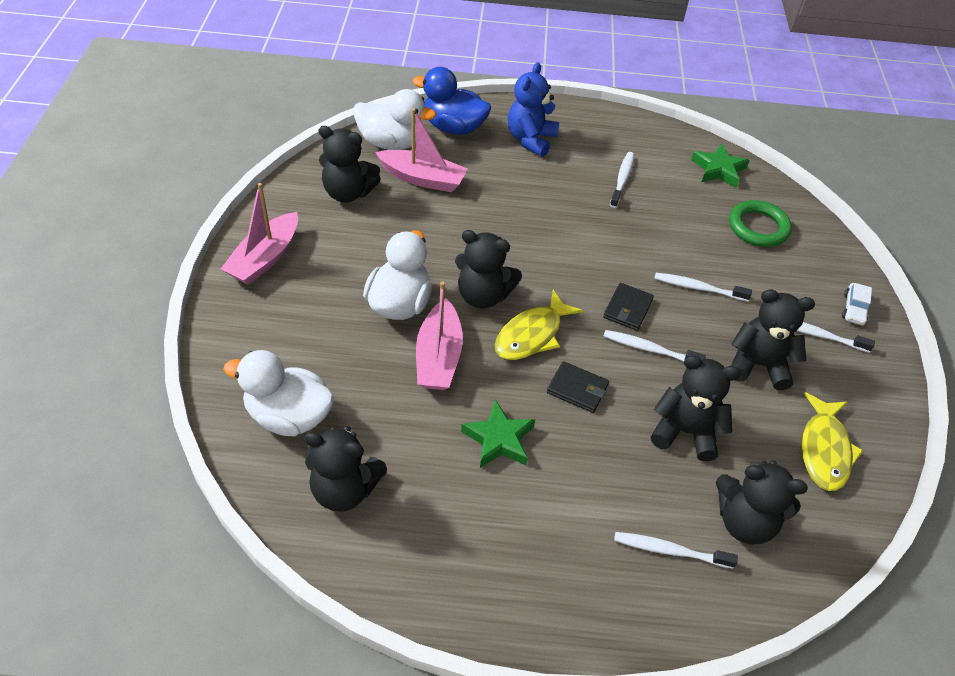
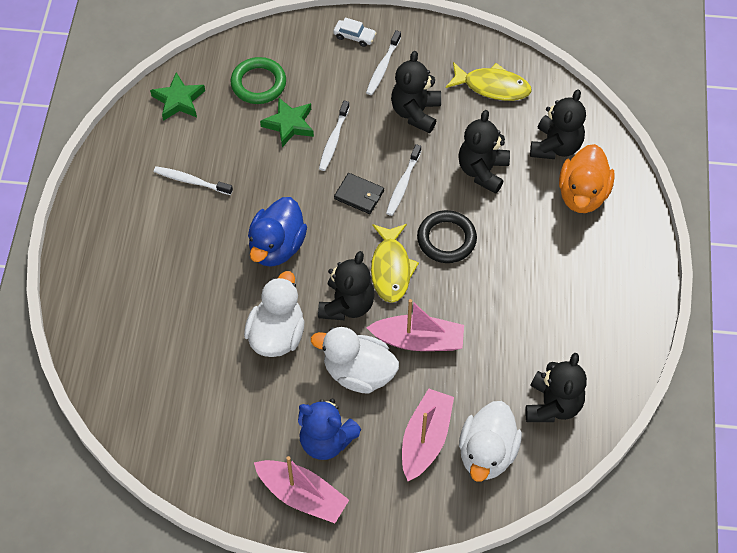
camera: 85 degrees left, 10 degrees up
(348, 193) = (206, 426): black teddy bear -> none
(391, 143) = (126, 388): white duck -> white duck (277, 334)
(423, 179) = (186, 357): pink boat -> pink boat (425, 439)
(453, 127) = (102, 328): blue duck -> blue duck (277, 246)
(498, 439) = (498, 297): green star -> green star (289, 124)
(531, 140) = (126, 256): blue teddy bear -> blue teddy bear (326, 440)
(532, 335) = (391, 269): yellow fish -> yellow fish turned 45 degrees clockwise
(577, 389) = (446, 239): black wallet -> black ring
(669, 550) = (582, 194): white toothbrush -> orange duck

